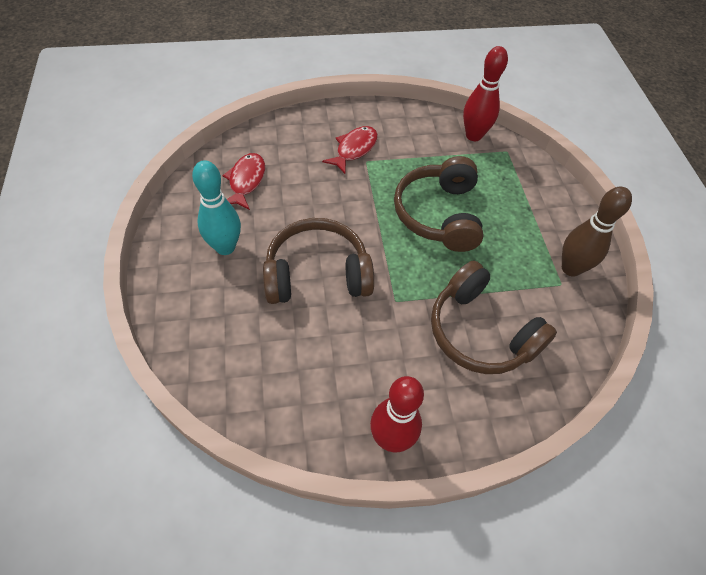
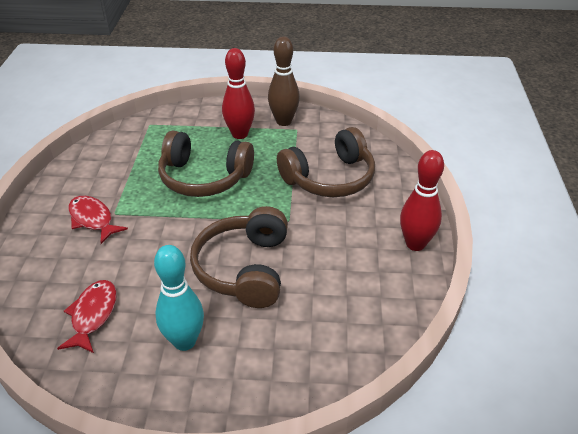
camera: 75 degrees left, 15 degrees down
(246, 181) = (93, 315): red fish -> red fish turned 75 degrees clockwise
(473, 135) = (120, 138): red bowling pin -> red bowling pin (240, 134)

